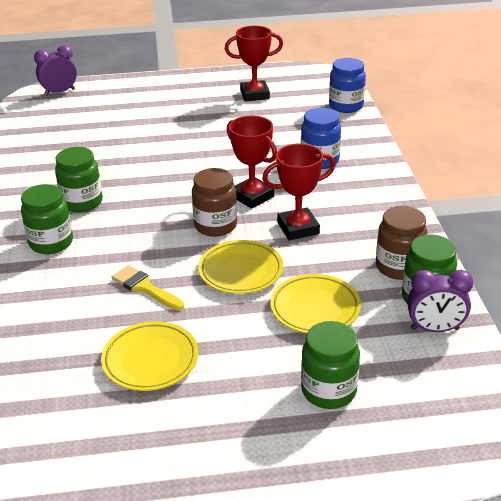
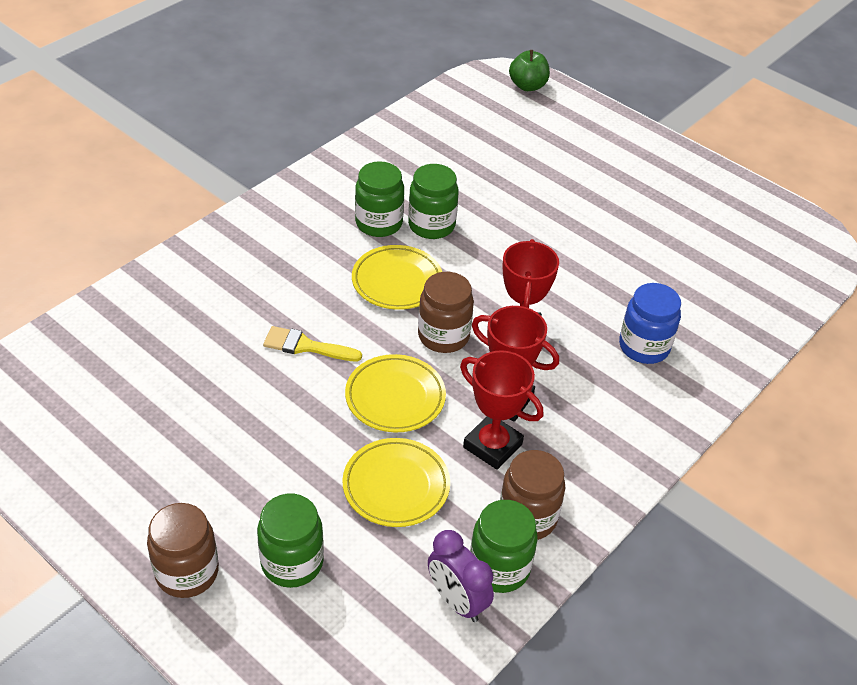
camera: 45 degrees right, 10 degrees up
(51, 243) = (303, 244): green jar -> green jar (431, 225)
(59, 92) = (527, 86): purple clock -> green apple
(145, 288) = (306, 346): yellow brush -> yellow brush turned 75 degrees counterclockwise
(150, 360) = (220, 412): yellow plate -> yellow plate (397, 281)
(254, 94) = (705, 220): red trophy -> red trophy (492, 446)
(281, 453) = (187, 572): none -> brown jar
(346, 106) = (779, 306): blue jar -> none

